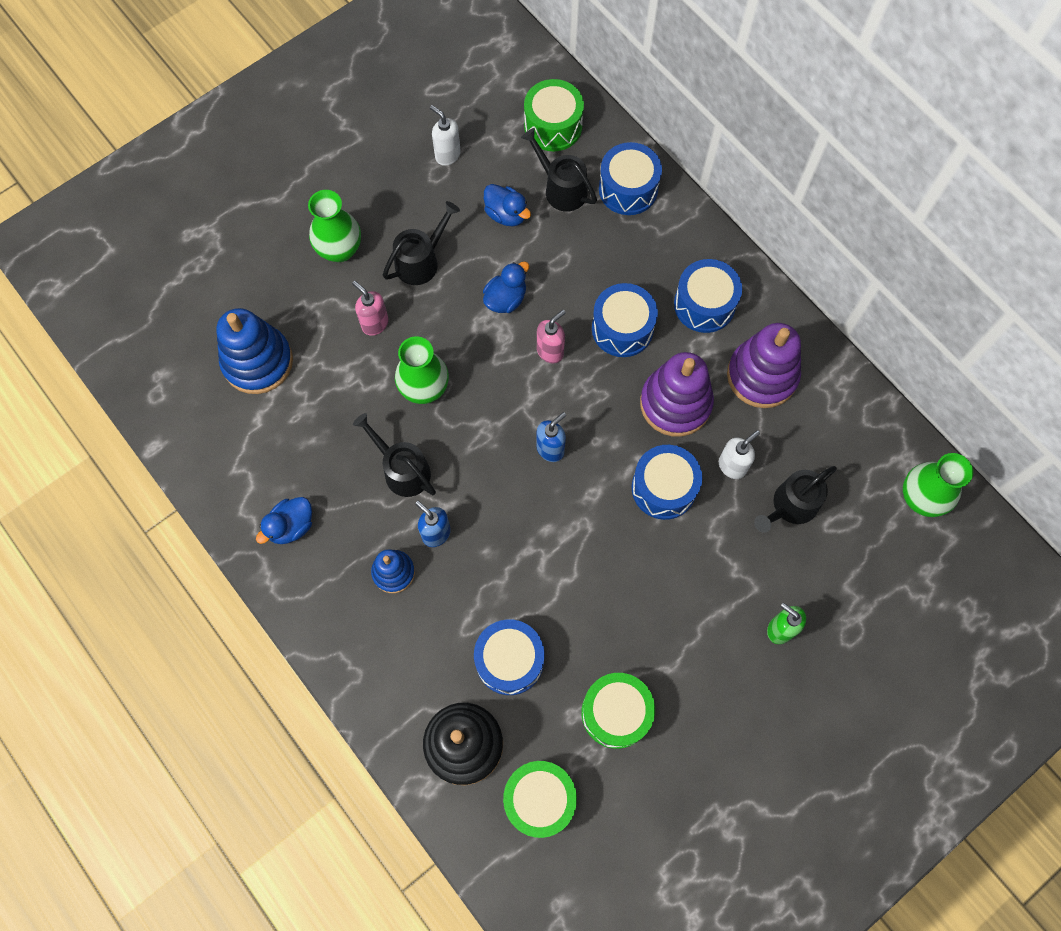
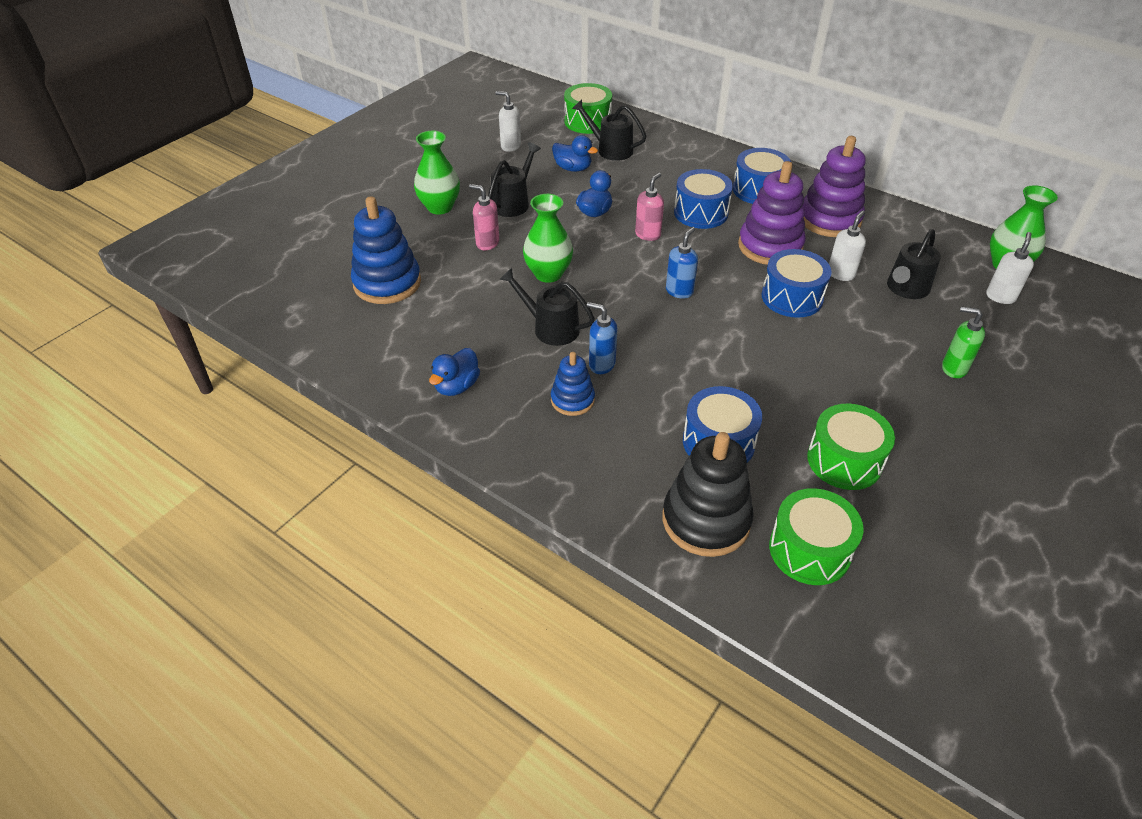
camera: 15 degrees left, 25 degrees down
(628, 189) = (663, 142): blue drum -> none
(886, 543) = (1000, 297): none -> white soap dispenser

